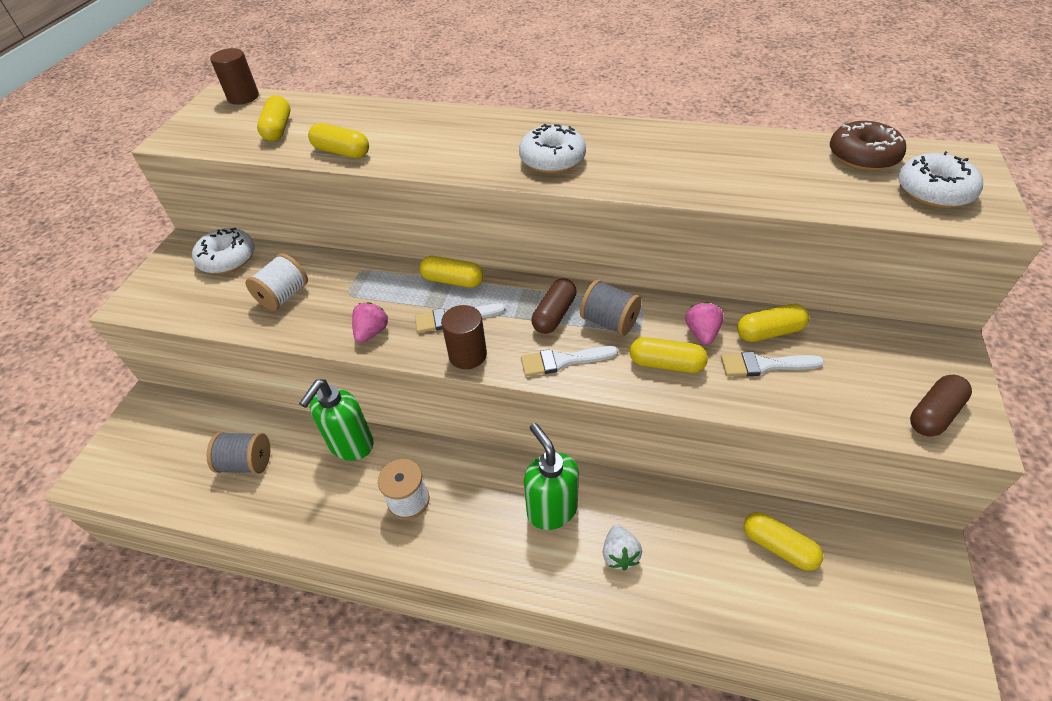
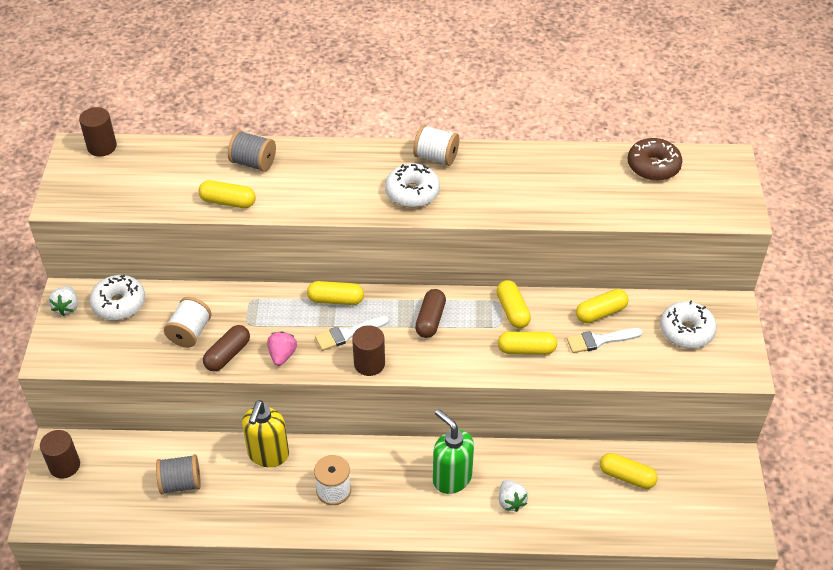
camera: 15 degrees left, 0 degrees up
(142, 423) = (64, 465): none -> brown cylinder
(176, 257) = (67, 307): none -> white strawberry
(278, 129) = (157, 182): yellow capsule -> yellow capsule (512, 311)
(351, 445) = (268, 455): green soap dispenser -> yellow soap dispenser
(562, 361) = (446, 358): white brush -> none
(590, 129) = (436, 157): none -> white spool
(609, 322) = (476, 320): grey spool -> grey spool (253, 163)
(702, 333) = (550, 321): pink strawberry -> none
(933, 192) = (703, 195): white donut -> white donut (686, 331)
(934, 414) = (718, 361): brown capsule -> brown capsule (228, 355)

